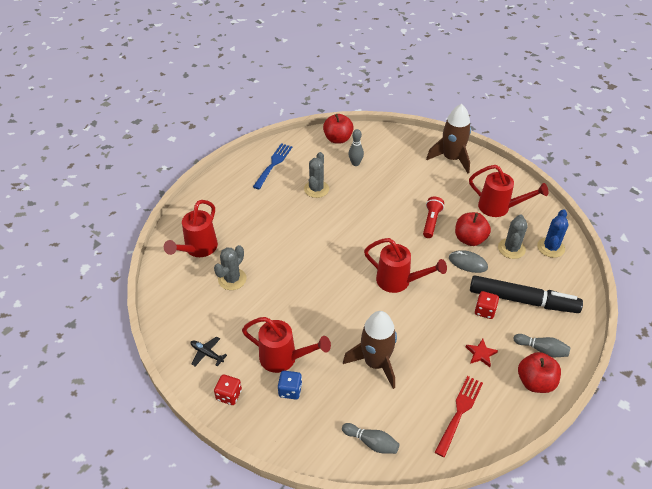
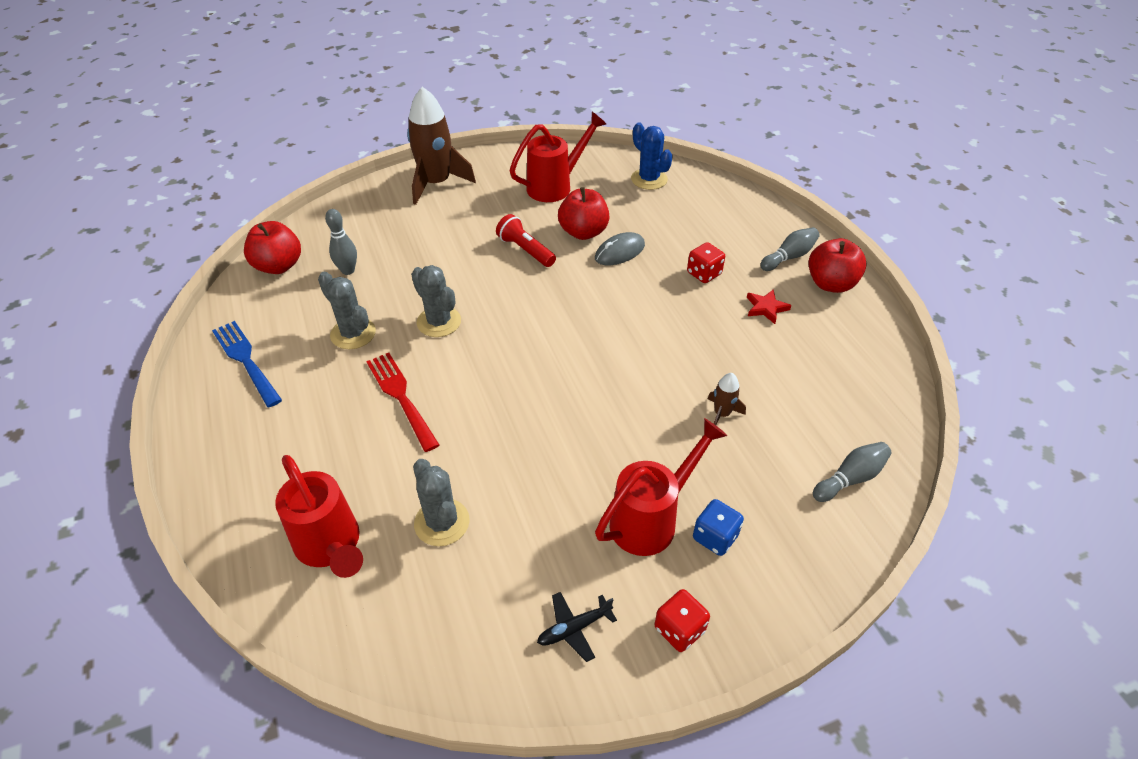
camera: 60 degrees left, 0 degrees up
(375, 363) = (721, 414): brown rocket -> brown rocket, size x0.45
(399, 281) = (601, 327): red watering can -> none
(459, 412) = (842, 368): red fork -> red fork (401, 397)
(511, 248) = (626, 208): grey cactus -> grey cactus (439, 322)
(522, 300) = (709, 237): black marker -> none

